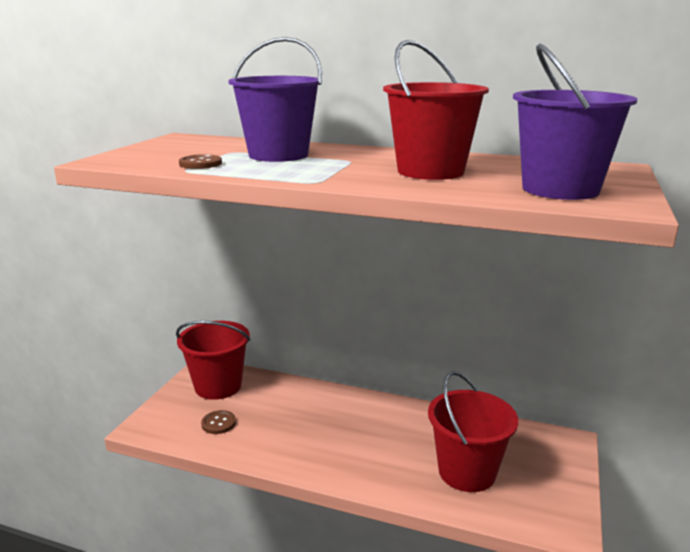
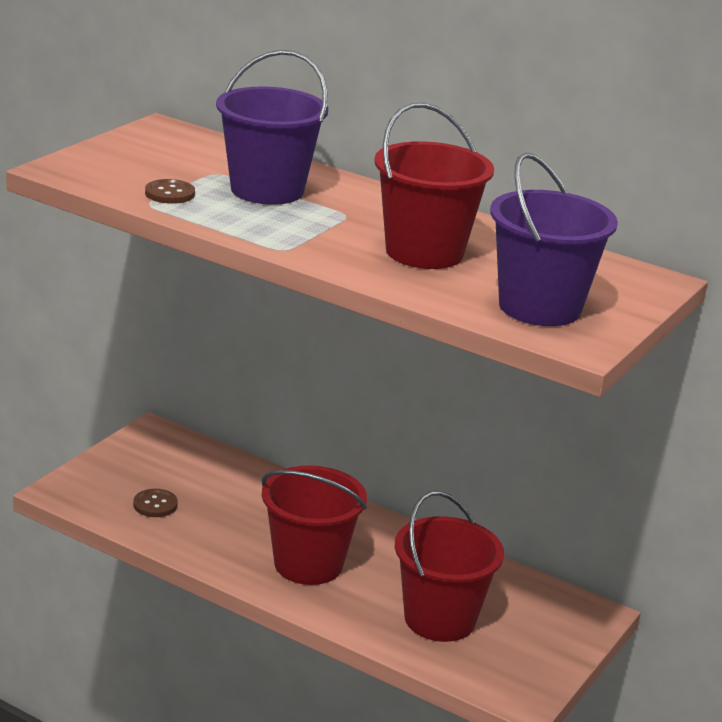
camera: 10 degrees right, 5 degrees up
(218, 386) = (166, 458): red bucket -> red bucket (308, 564)

